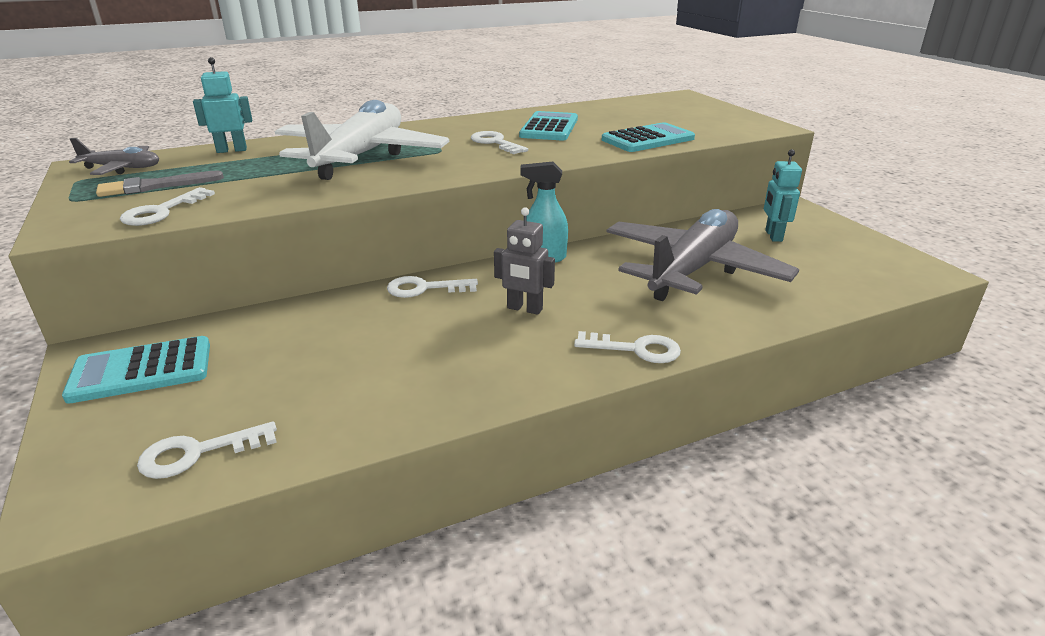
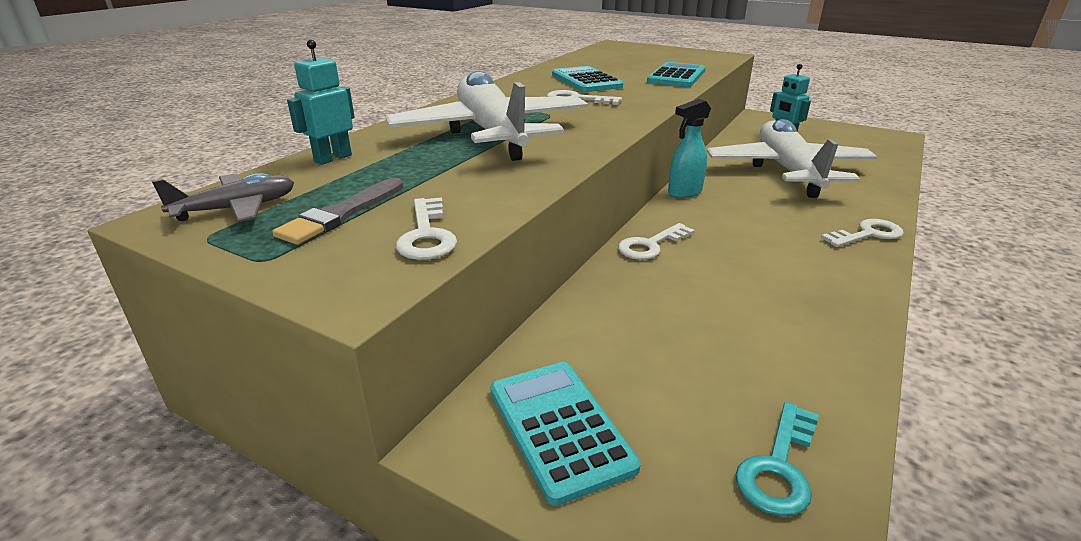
camera: 35 degrees left, 0 degrees up
(141, 370) = (559, 428): turquoise calculator -> turquoise calculator turned 120 degrees clockwise
(197, 453) = (779, 467): white key -> turquoise key
(524, 309) = (750, 234): grey robot -> none
(692, 269) = (787, 171): grey plane -> white plane

